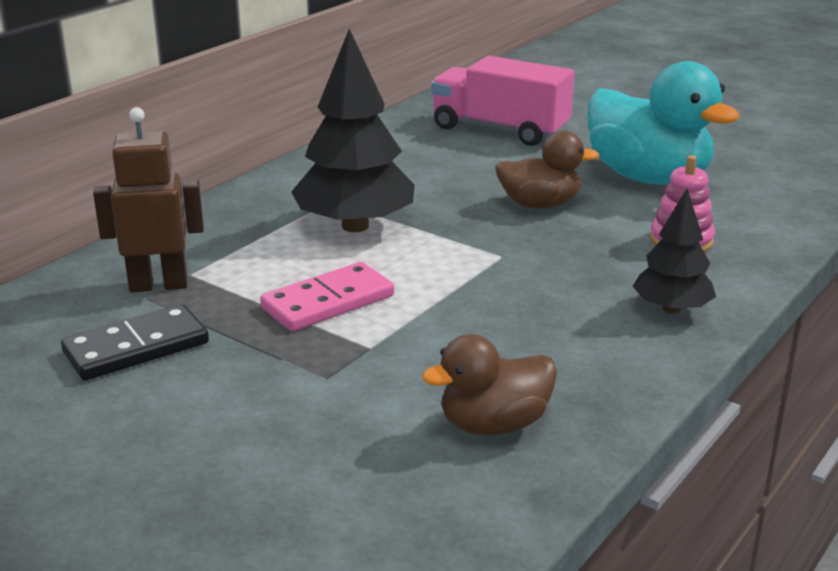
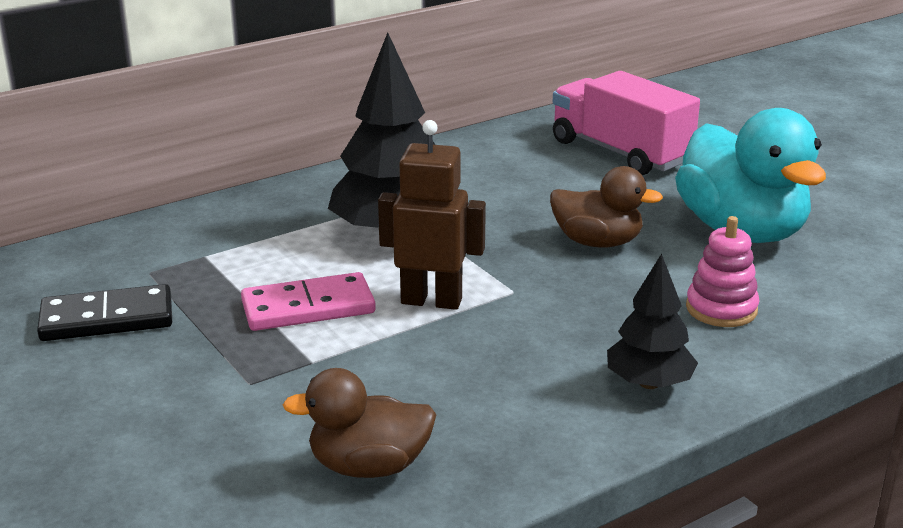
camera: 20 degrees right, 0 degrees up
(159, 285) = (170, 261): brown robot -> brown robot (431, 301)

